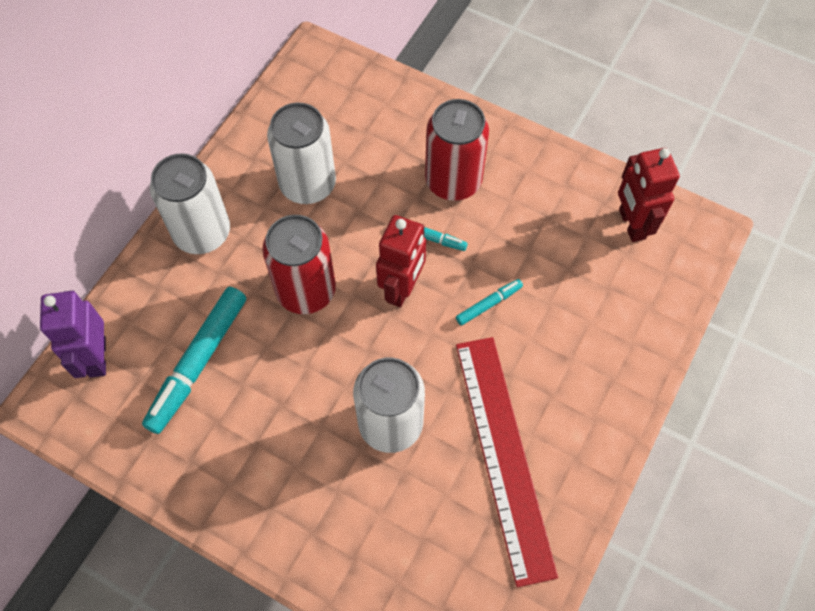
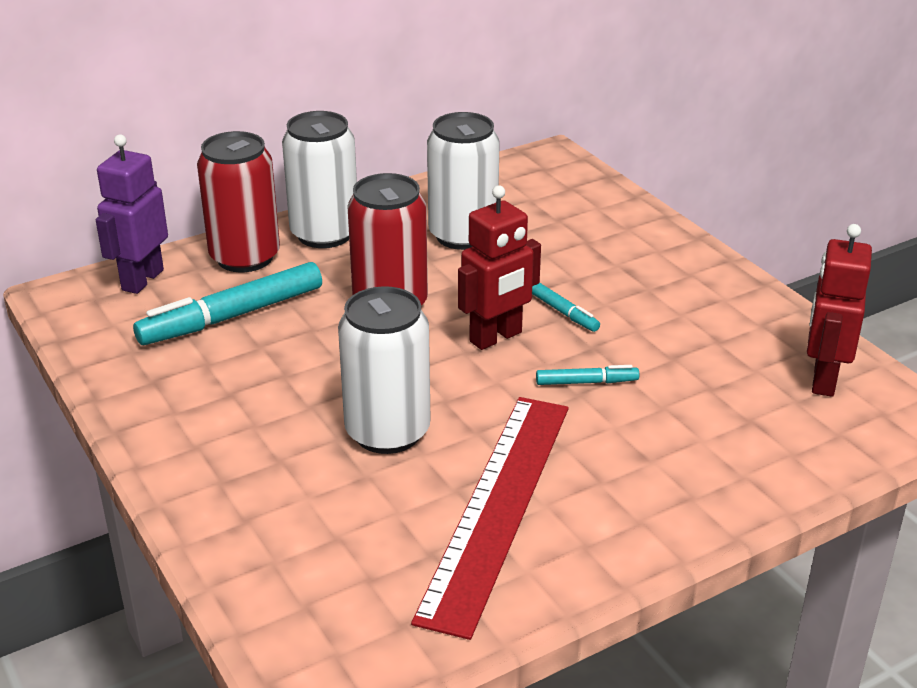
camera: 30 degrees right, 30 degrees down
(453, 181) = (626, 280): red can -> red can (245, 257)

